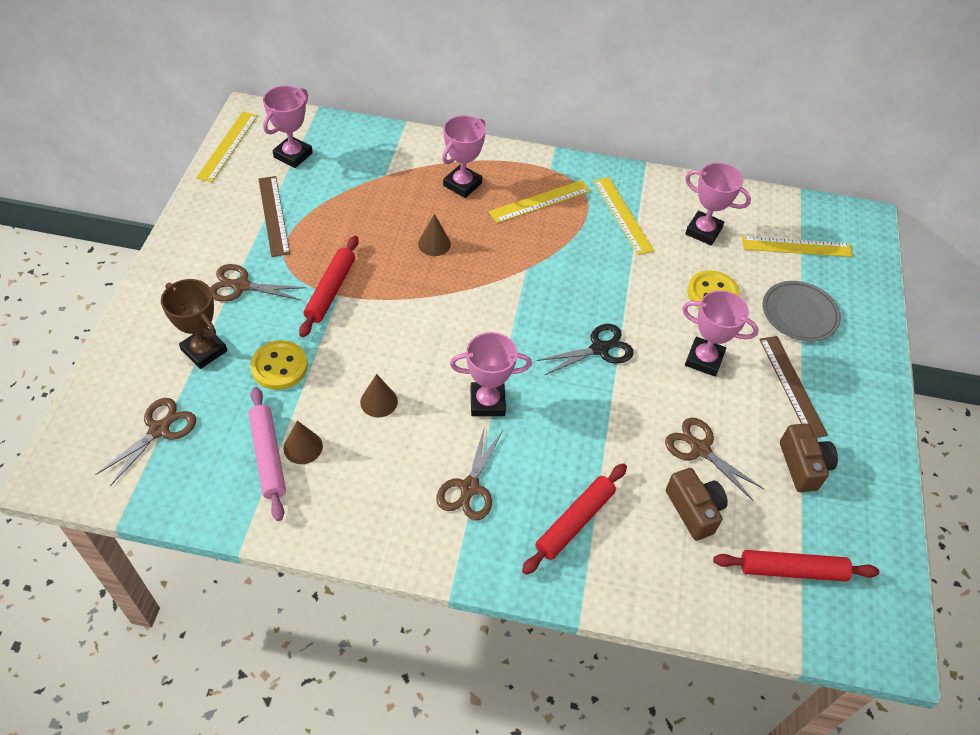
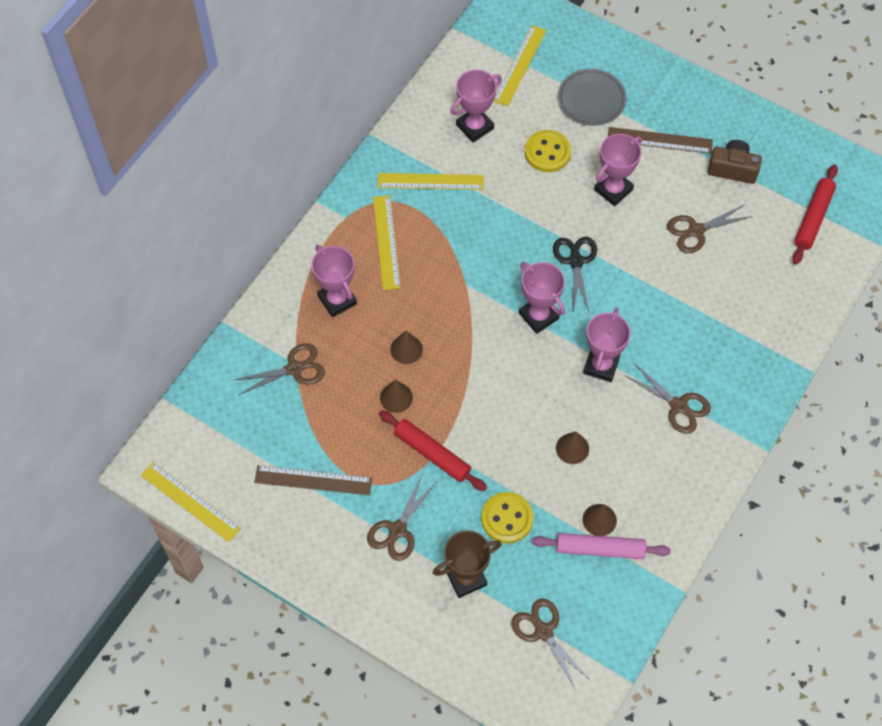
camera: 65 degrees left, 10 degrees up
(293, 155) = (231, 441): pink trophy -> pink trophy (538, 316)
(380, 175) = (294, 369): none -> brown scissors
(380, 249) = (396, 397): none -> brown cone
(575, 522) = (731, 342): red rolling pin -> none
(694, 510) = (747, 258): brown camera -> none

